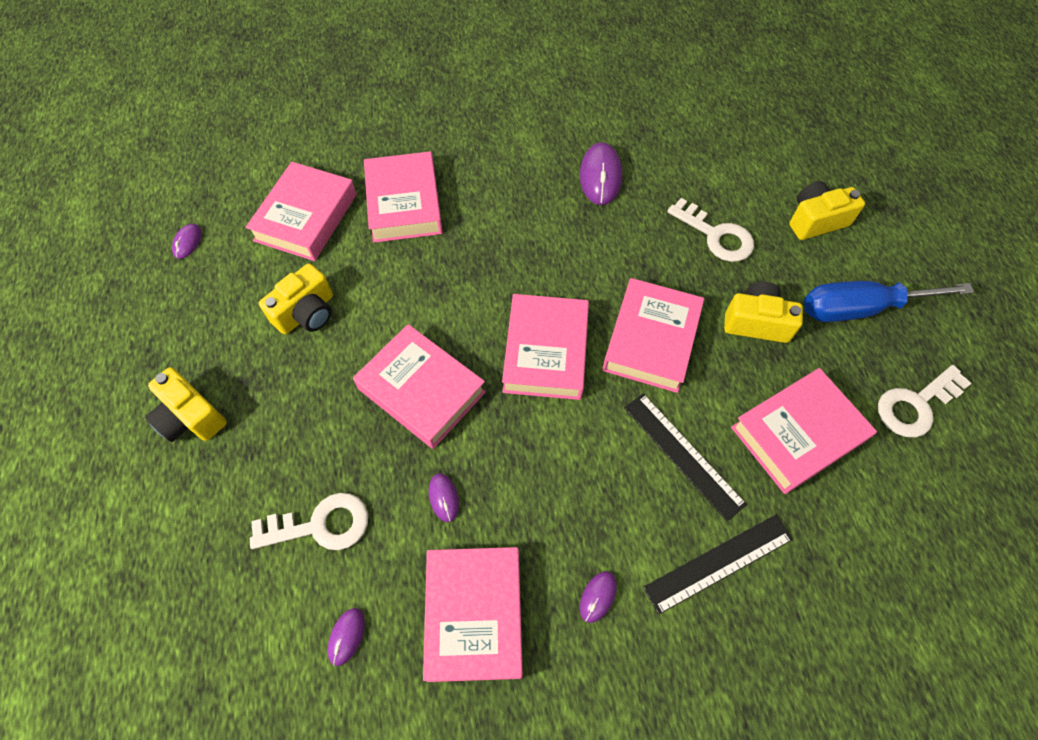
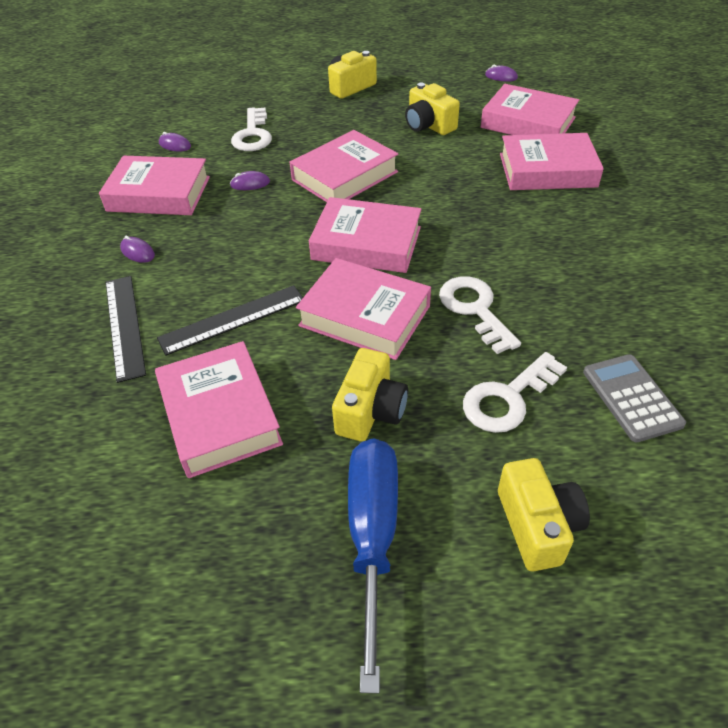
camera: 100 degrees right, 15 degrees down
(600, 176) = (600, 305): purple mouse -> none
(694, 166) = (632, 398): none -> grey calculator
(915, 405) = (212, 555): white key -> white key (475, 309)

